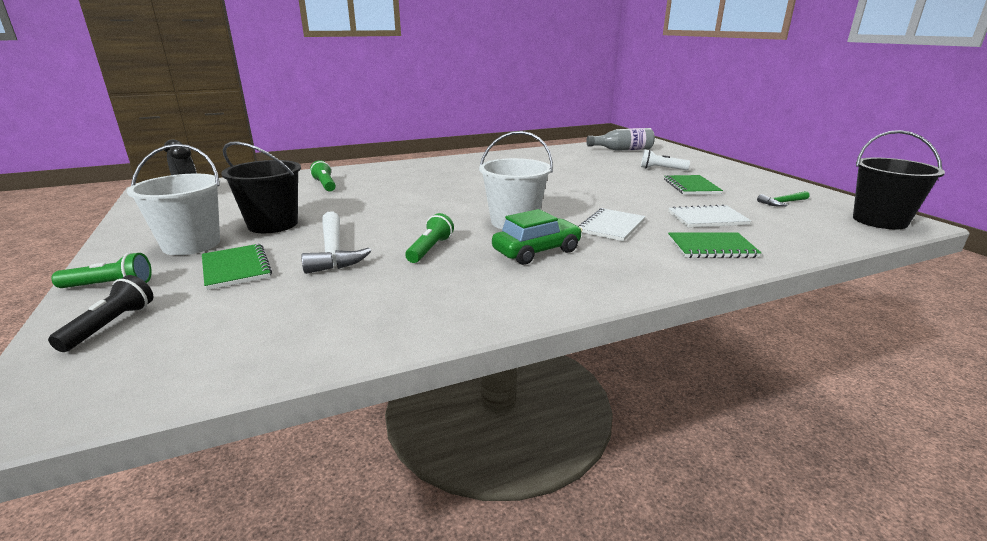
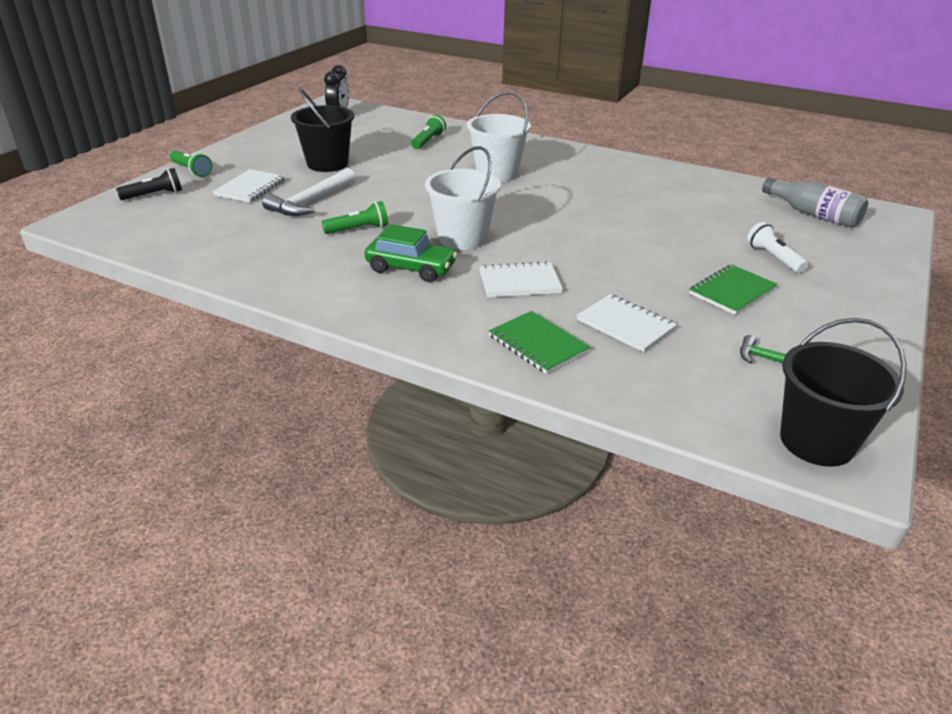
camera: 50 degrees right, 10 degrees up
(191, 244) = (265, 160): white bucket -> white bucket (497, 173)
(236, 268) = (250, 188): green notebook -> white notebook

